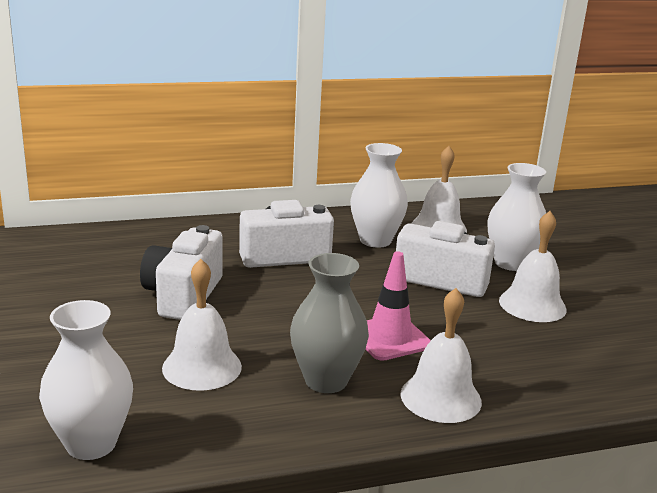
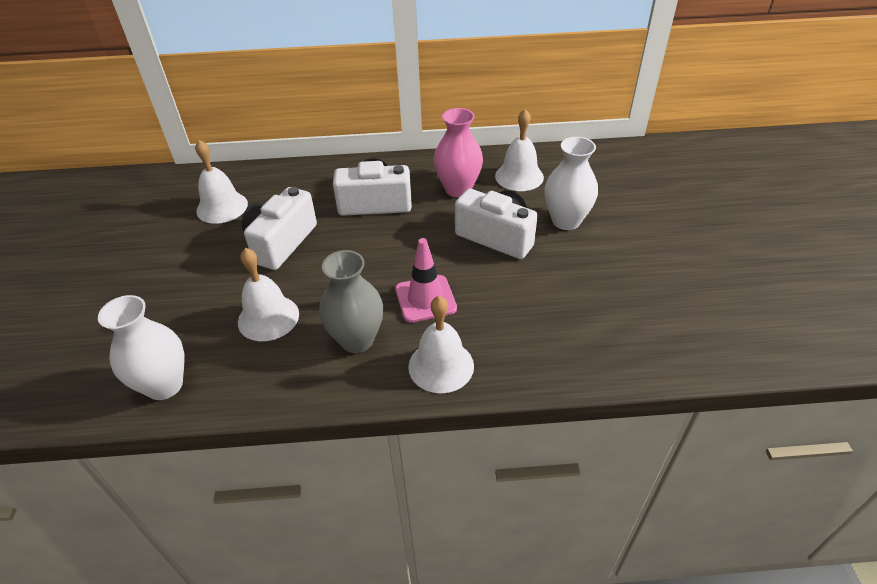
camera: 15 degrees right, 20 degrees up
(375, 240) = (458, 189): white vase -> pink vase
(532, 305) = (564, 270): white bell -> white bell (222, 207)

